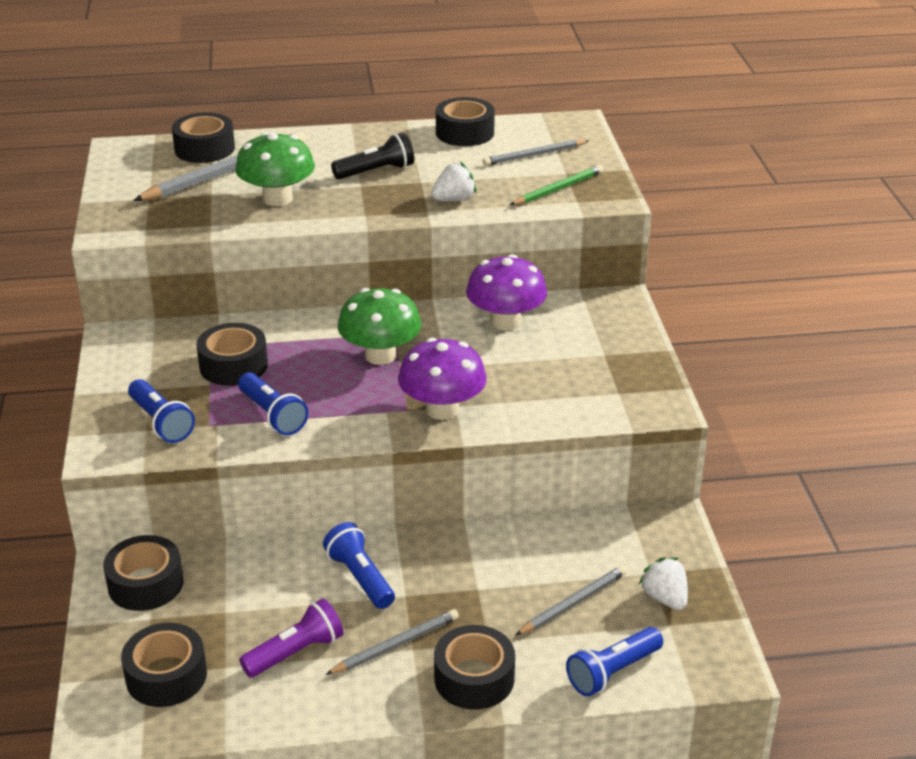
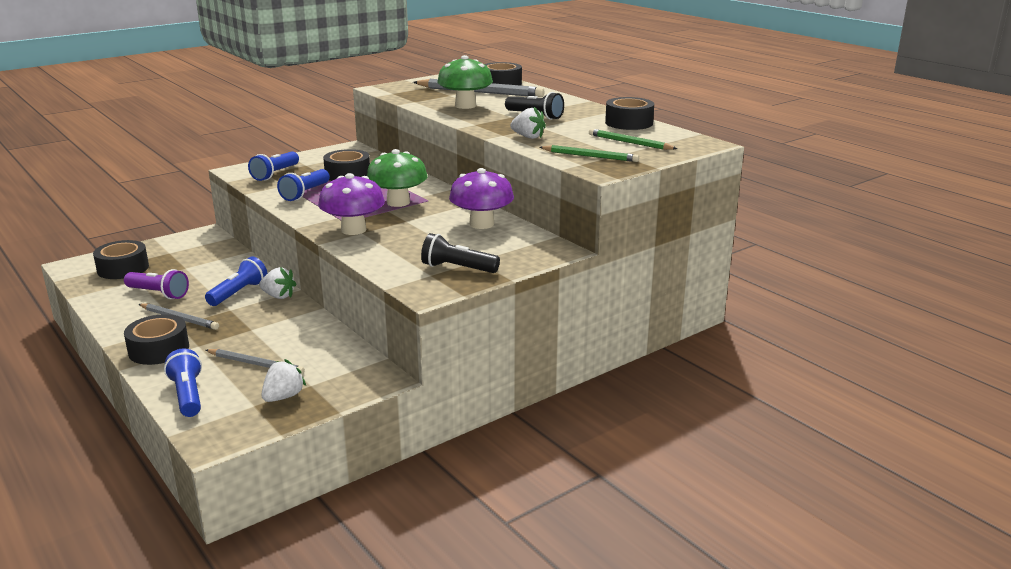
camera: 60 degrees right, 10 degrees down
(145, 584) = (197, 244): black tape -> none
(401, 546) = (278, 296): none -> white strawberry
(534, 155) = (629, 143): grey pencil -> green pencil
(612, 672) = (188, 395): blue flashlight -> blue flashlight turned 45 degrees clockwise
(616, 372) = (457, 268): none -> black flashlight

